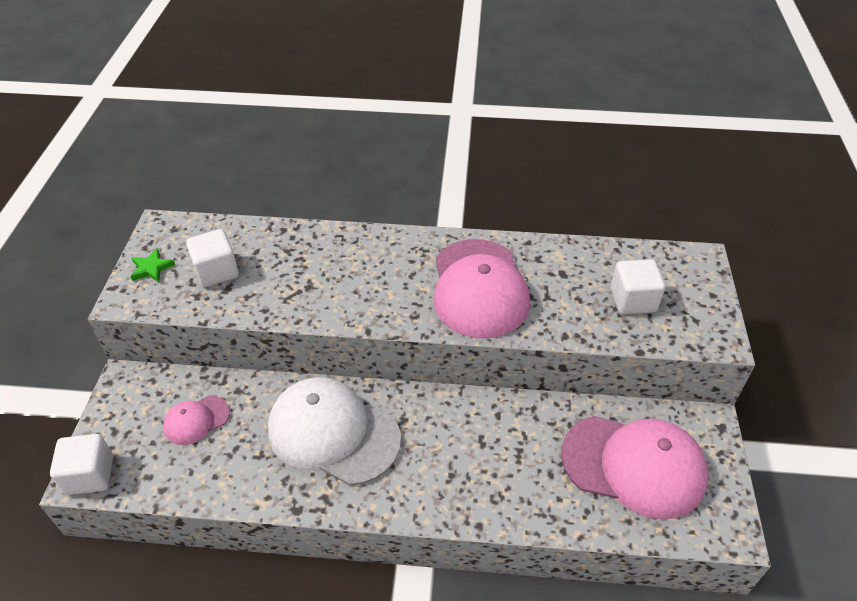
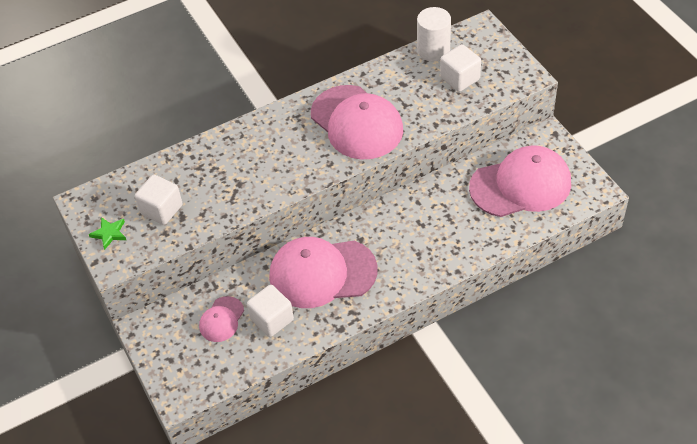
camera: 30 degrees left, 5 degrees up
(90, 475) = (183, 393): white cube -> white cube (272, 319)
(333, 433) = (322, 273): white cap -> pink cap
(625, 255) = (433, 50): none -> white cylinder

